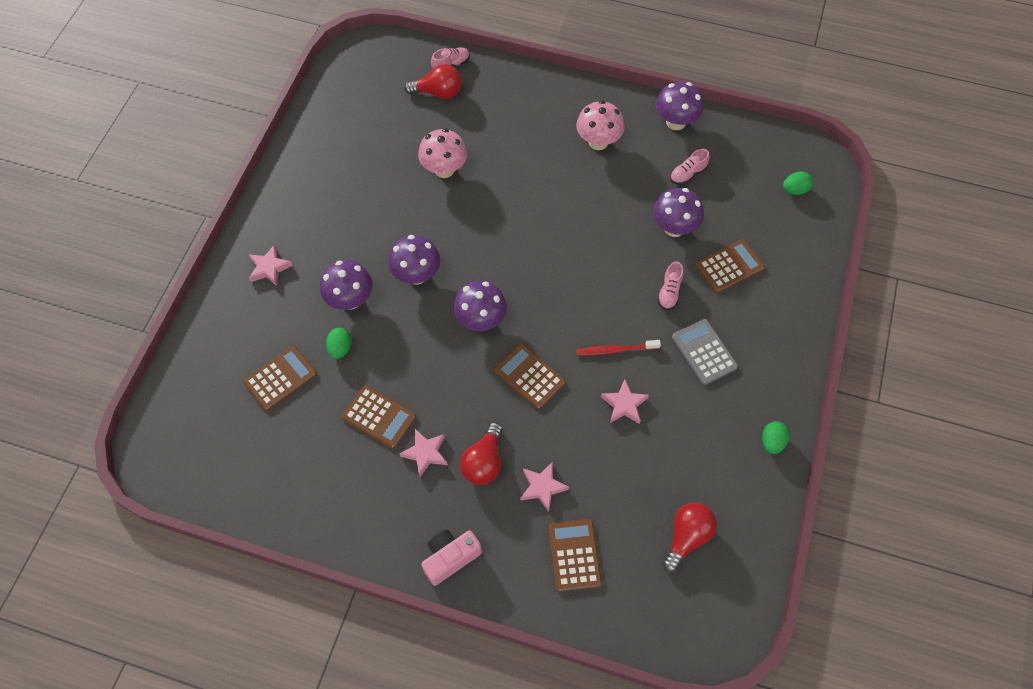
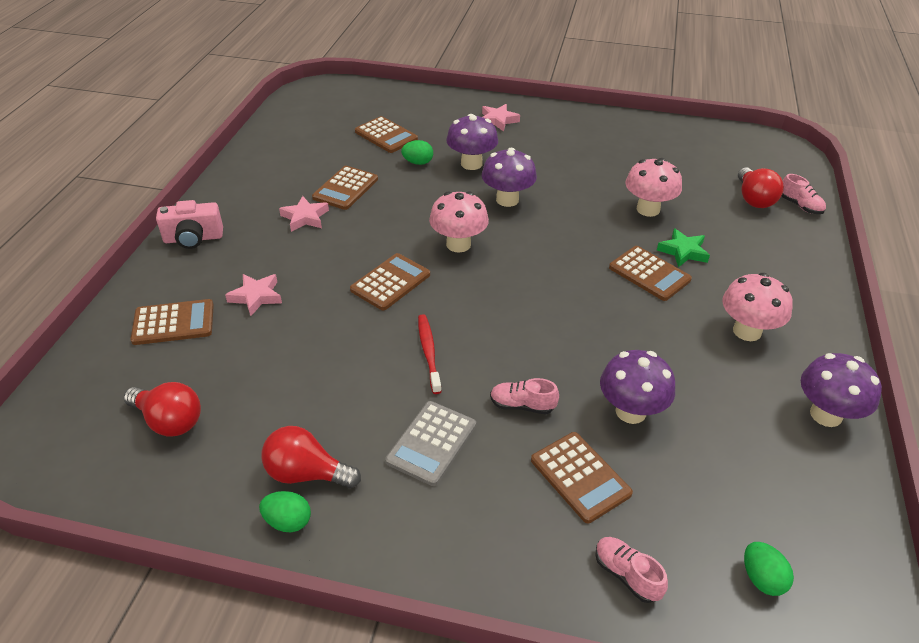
camera: 85 degrees right, 20 degrees down
(450, 558) = (193, 238): pink camera -> pink camera turned 120 degrees clockwise
(481, 320) = (458, 244): purple mushroom -> pink mushroom
(484, 462) = (291, 254): red light bulb -> red light bulb (306, 473)
(504, 158) = (683, 251): none -> green star
(530, 187) = (649, 274): none -> brown calculator
(624, 404) = (353, 361): pink star -> none
(687, 174) = (733, 428): pink shoe -> pink shoe (626, 575)
(704, 352) = (431, 443): grey calculator -> grey calculator turned 150 degrees clockwise

